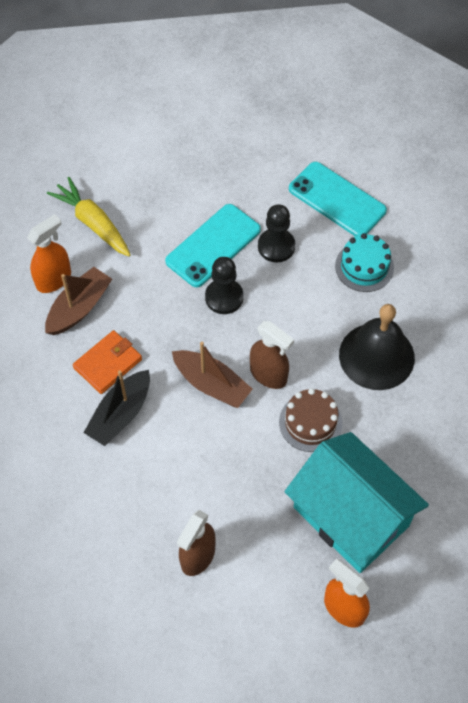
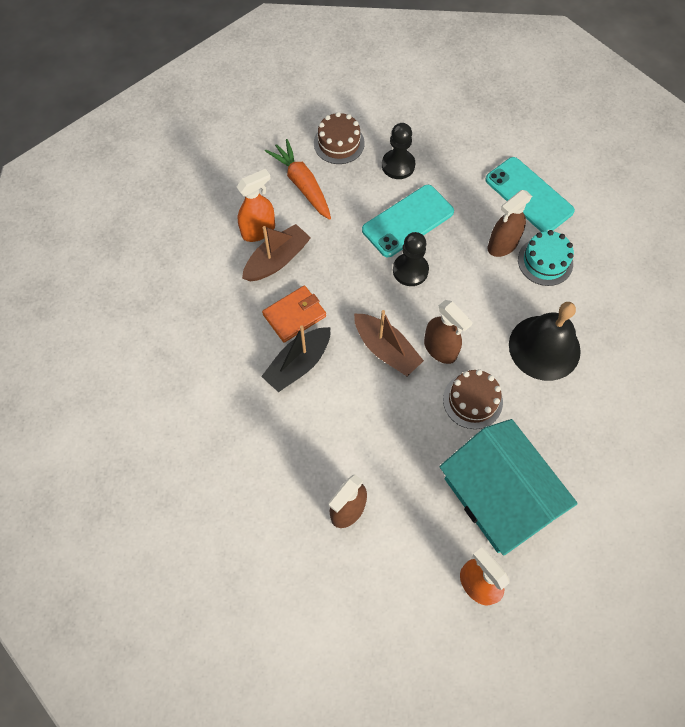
camera: 10 degrees right, 5 degrees up
(93, 223) = (302, 184): yellow carrot -> orange carrot
(126, 173) = (339, 143): none -> brown cake
(276, 246) = (466, 230): black pawn -> black pawn (398, 165)
(317, 256) = (502, 245): none -> brown spray bottle

